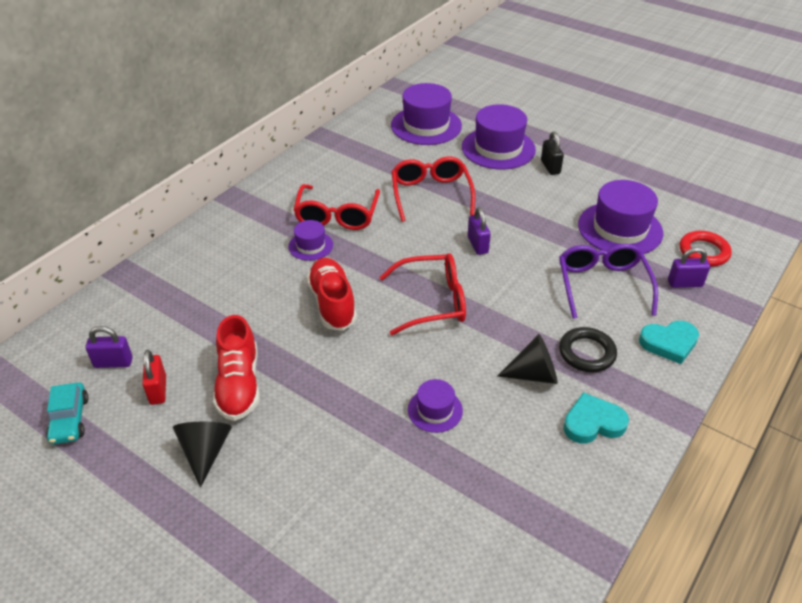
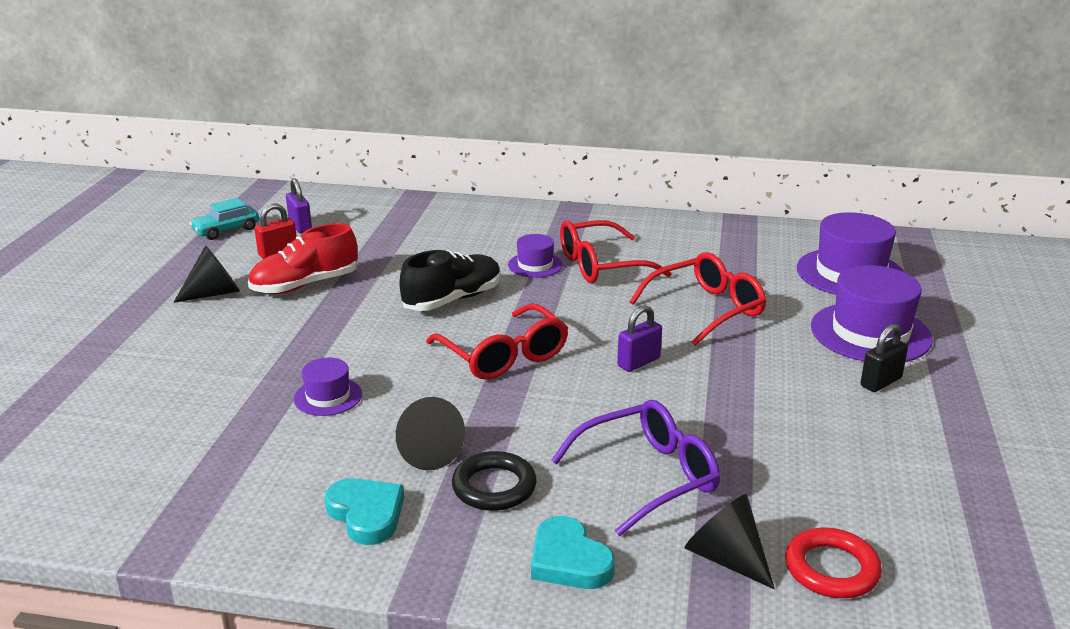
camera: 65 degrees right, 15 degrees down
(332, 303) = (453, 299): red shoe -> black shoe
(620, 229) = (799, 471): purple hat -> none
(685, 283) = (726, 558): purple padlock -> black cone

